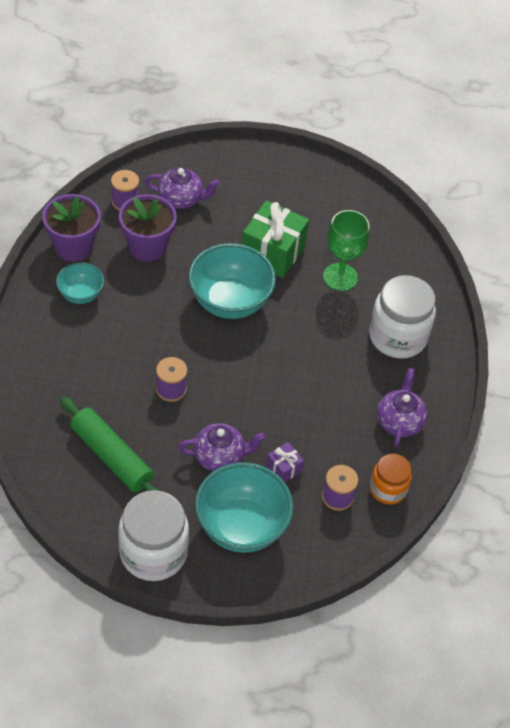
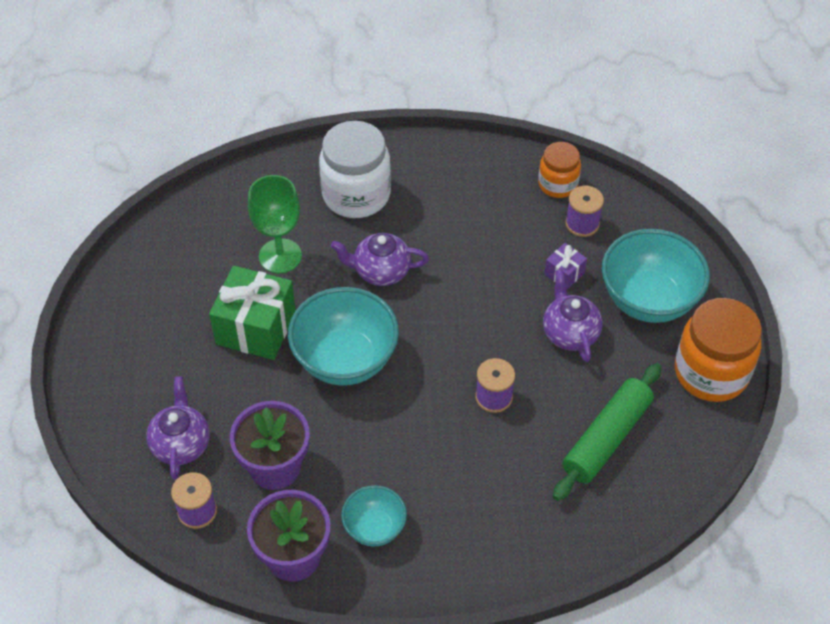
camera: 95 degrees left, 0 degrees up
(153, 552) = (711, 373): white jar -> orange jar
(399, 421) = (471, 183): purple teapot -> purple teapot (381, 271)

